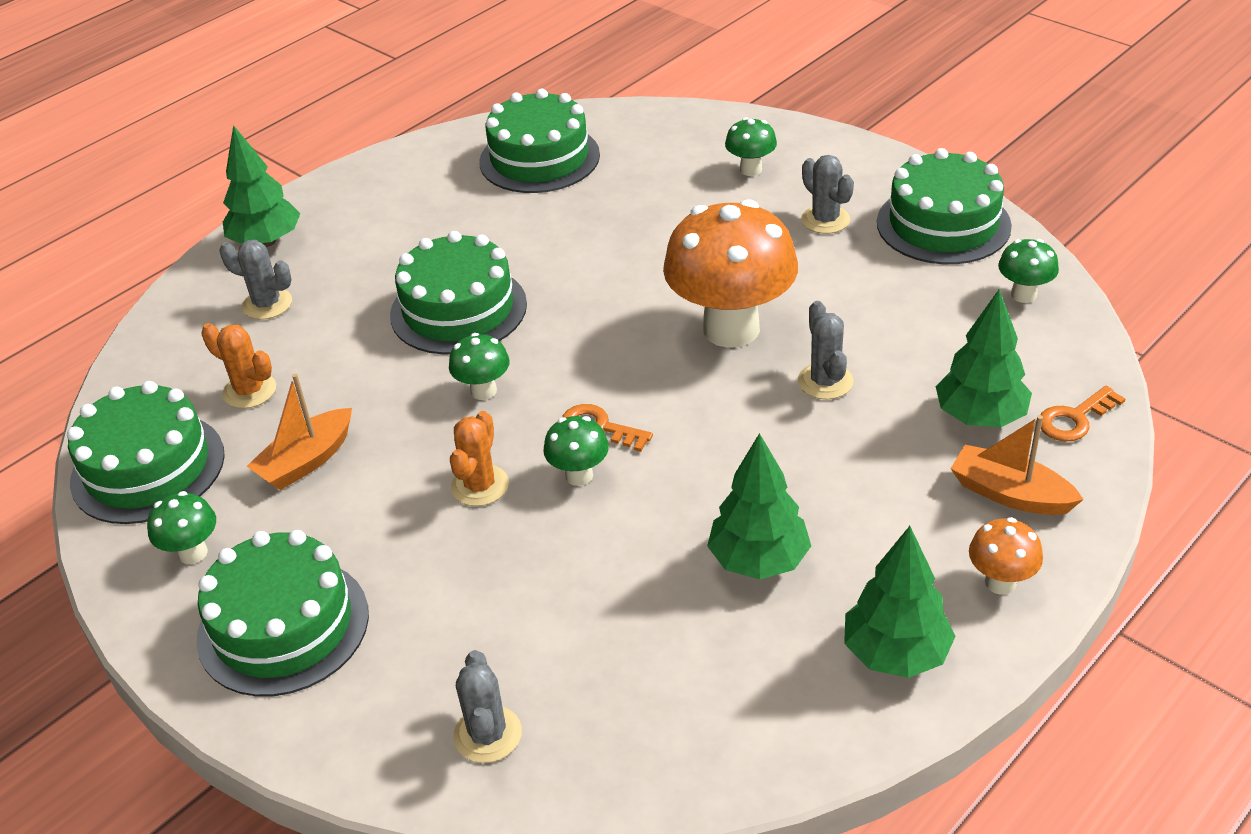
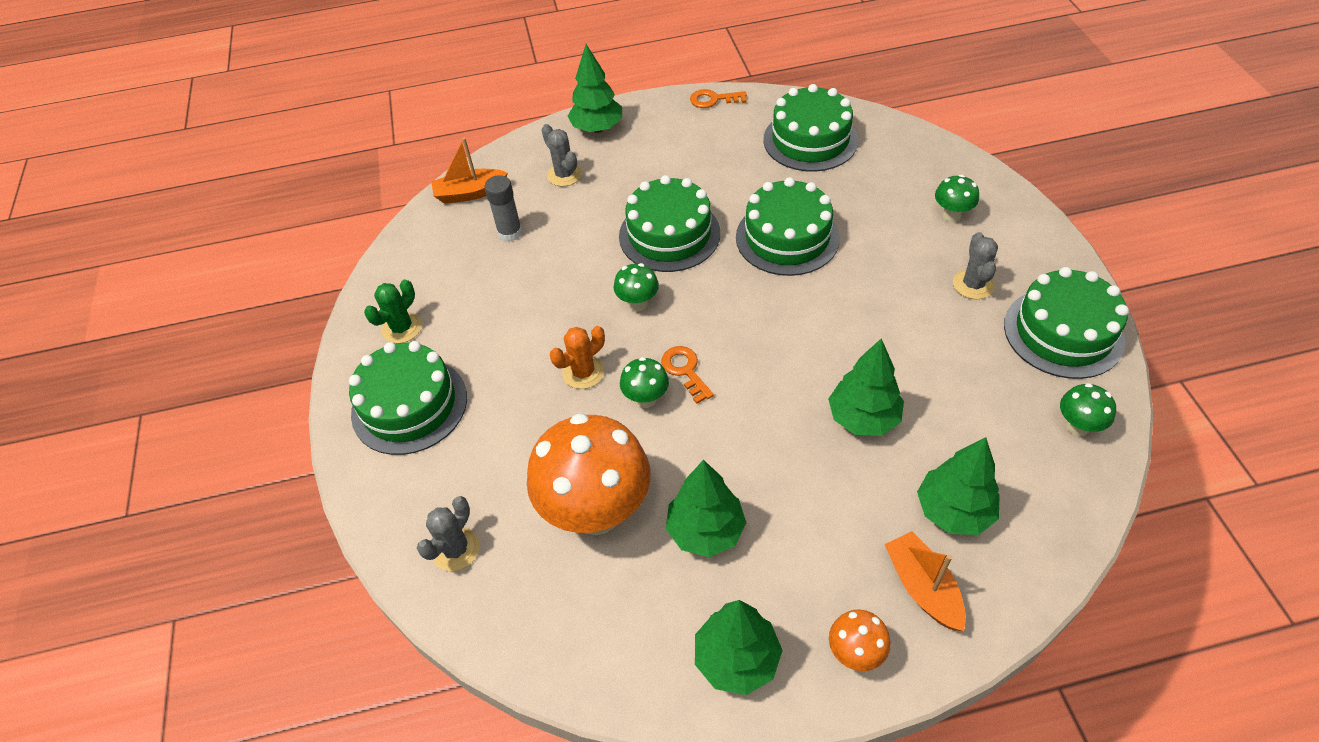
camera: 35 degrees right, 10 degrees up
(148, 468) = (421, 257): green cake -> green cake (787, 237)
(193, 553) = (402, 328): green mushroom -> green cactus
(249, 391) = (510, 232): orange cactus -> grey glue stick
(306, 461) = (503, 299): orange boat -> orange boat (470, 193)
(731, 329) = (832, 340): orange mushroom -> orange mushroom (596, 511)
(825, 381) = (863, 418): grey cactus -> green tree
(1074, 419) = (1027, 555): orange key -> orange key (713, 99)

